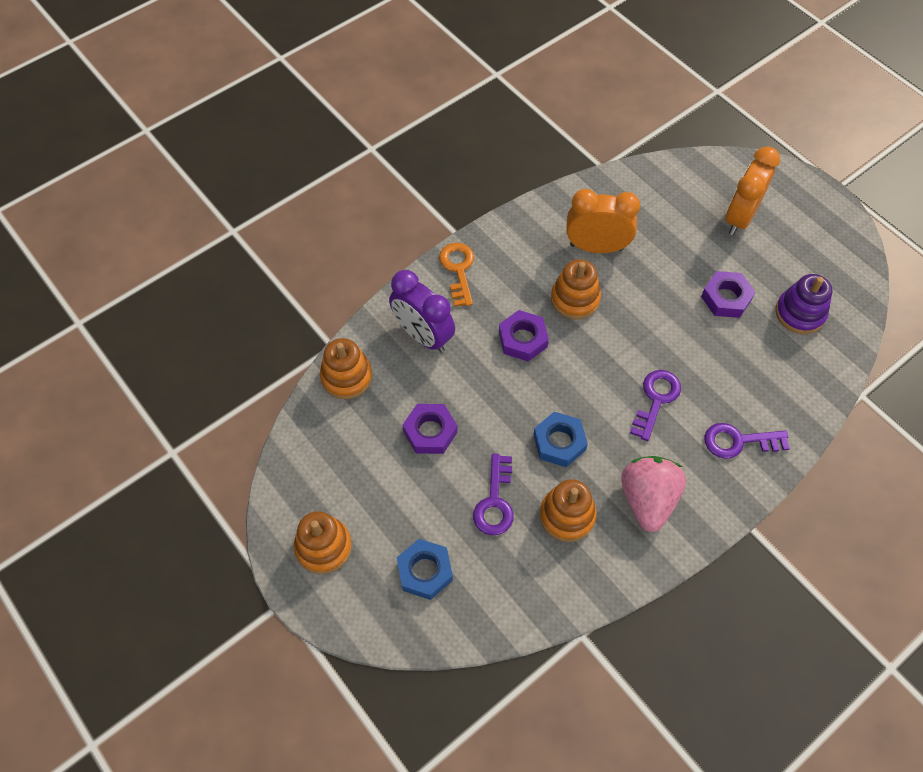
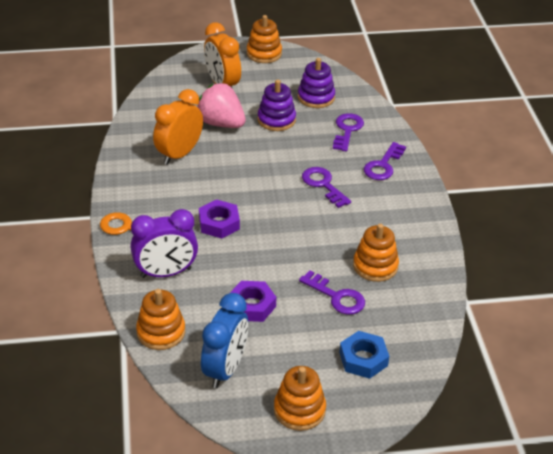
camera: 60 degrees left, 20 degrees down
(335, 455) = (225, 369): none -> blue clock
(559, 442) = (317, 244): blue nut -> none
(575, 299) = (211, 183): orange stacking toy -> orange stacking toy (264, 54)
(647, 499) = (392, 223): pink strawberry -> pink strawberry (221, 123)
(726, 298) = (276, 120): purple nut -> purple stacking toy
(769, 374) = (347, 130): none -> purple key

